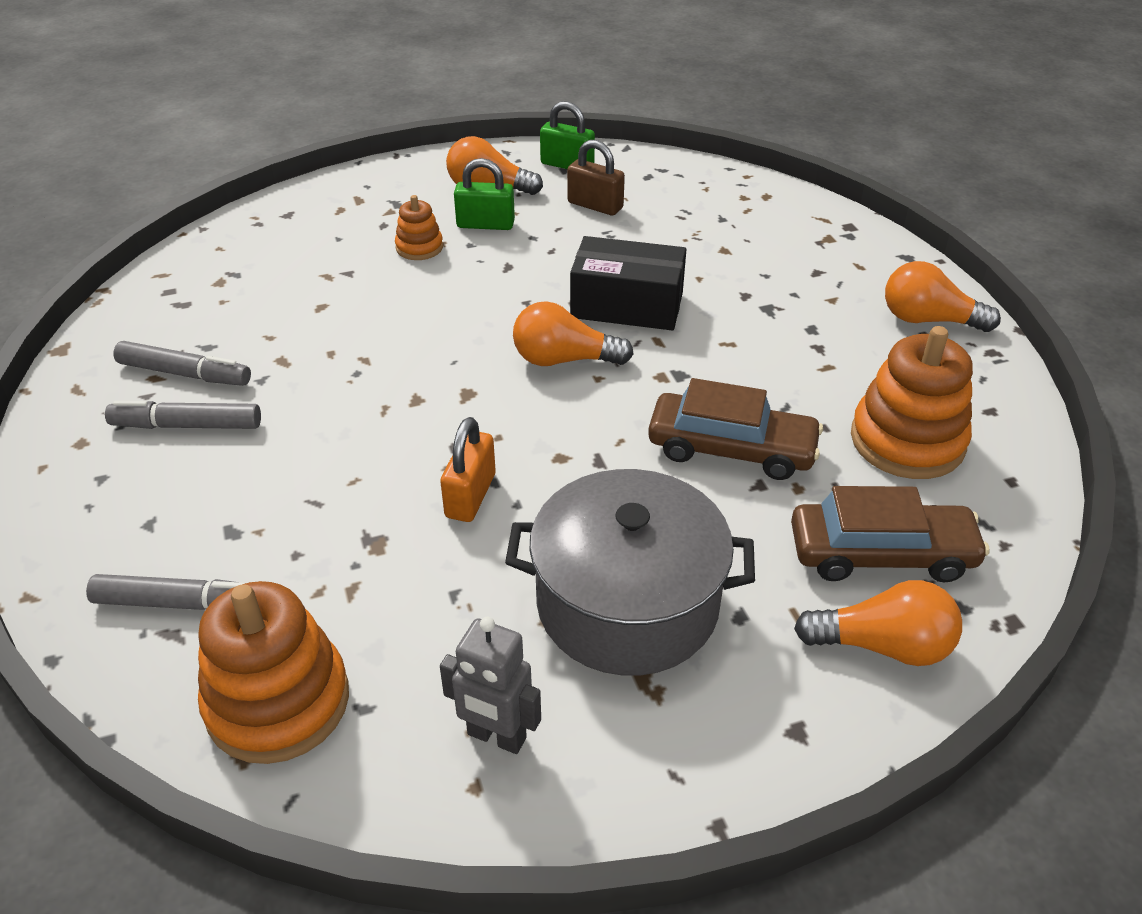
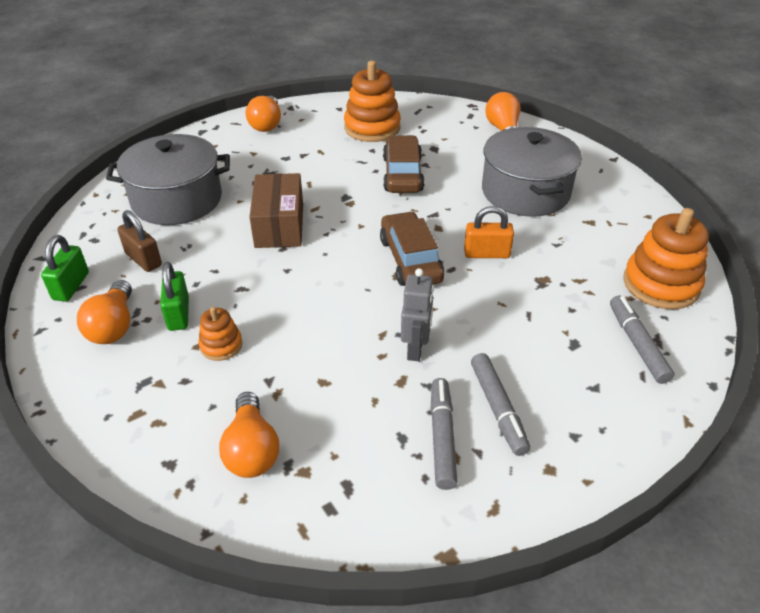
camera: 105 degrees left, 0 degrees up
(496, 737) = (622, 215): grey robot -> grey robot (415, 349)
(564, 359) = (348, 241): orange light bulb -> orange light bulb (252, 449)
(595, 205) = (143, 259): brown padlock -> brown padlock turned 60 degrees counterclockwise
(627, 305) = (279, 225): black box -> brown box
(716, 230) = (177, 200): none -> grey pot
(881, 554) = (452, 132): brown car -> brown car (410, 260)

